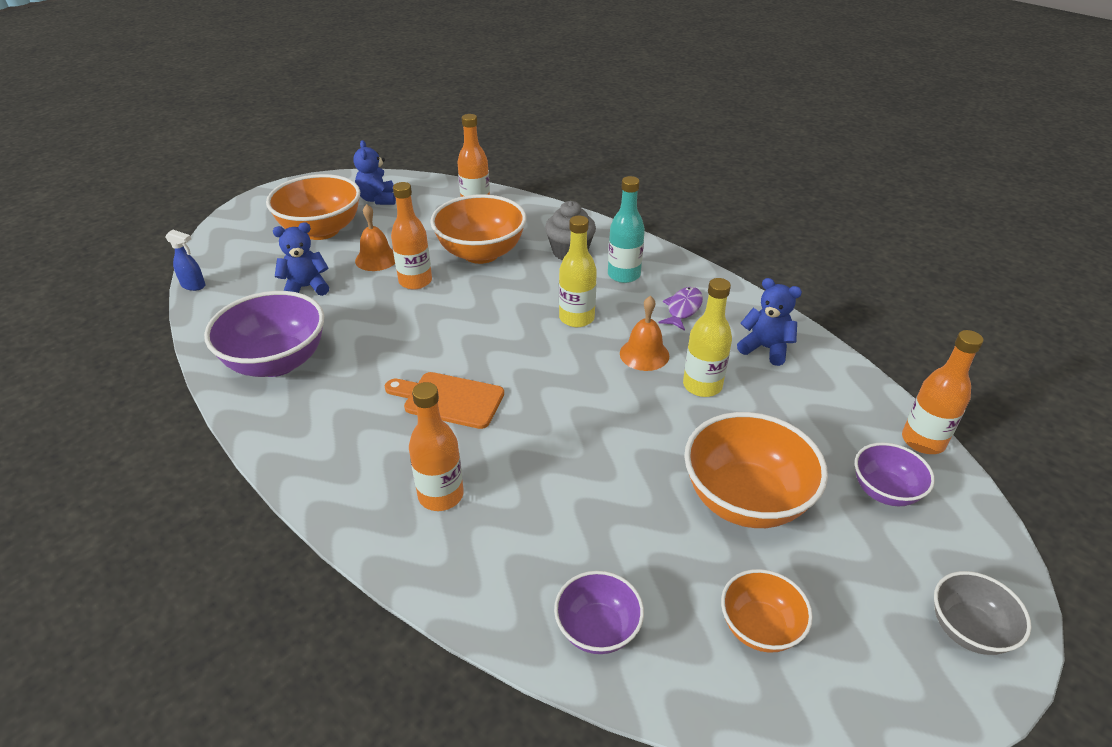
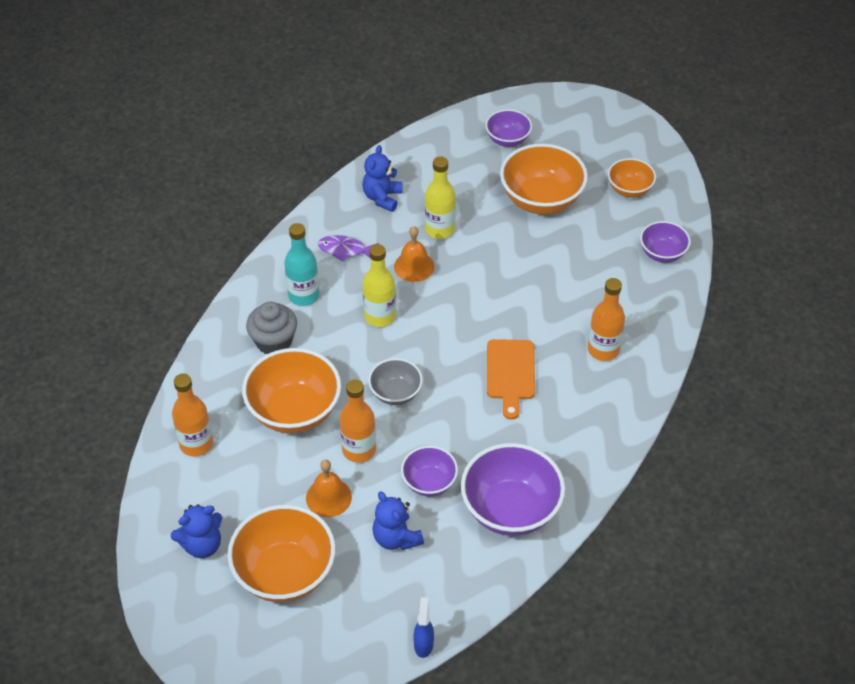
camera: 105 degrees left, 10 degrees up
(349, 316) = (429, 482): none -> purple bowl
(923, 441) = (455, 121): orange bottle -> none
(968, 629) = (593, 114): grey bowl -> grey bowl (395, 393)

